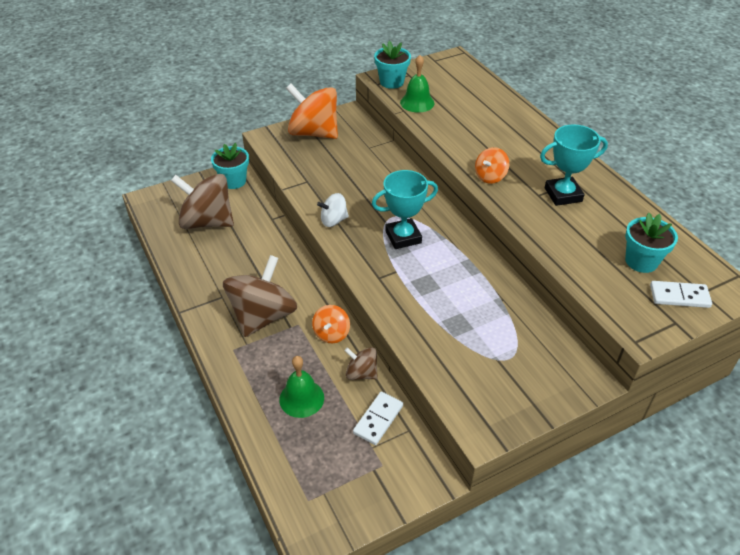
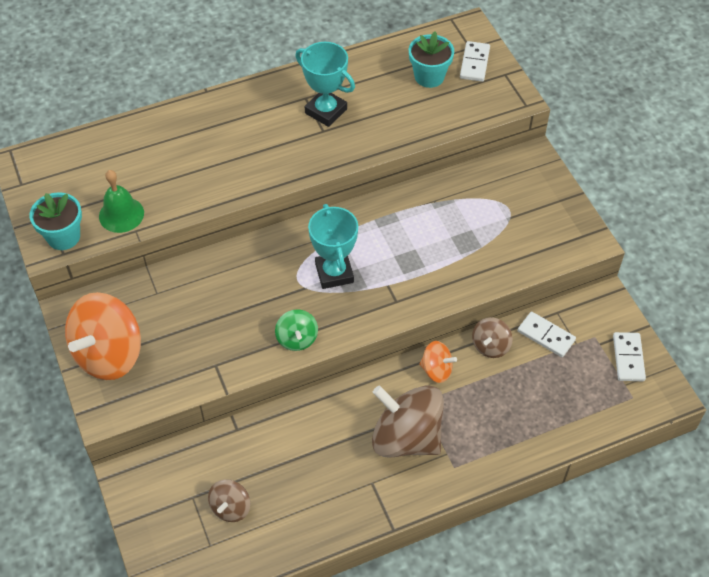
camera: 85 degrees left, 10 degrees up
(207, 222) = (230, 508): brown spinning top -> brown spinning top, size x0.50
(233, 181) = (148, 478): turquoise flower pot -> none
(301, 398) = (521, 400): green bell -> none
(333, 220) = (297, 339): white spinning top -> green spinning top
(357, 497) = (628, 358): none -> white domino
(490, 177) = (286, 165): orange spinning top -> none
(563, 195) = (326, 111): turquoise trophy -> turquoise trophy turned 45 degrees counterclockwise

